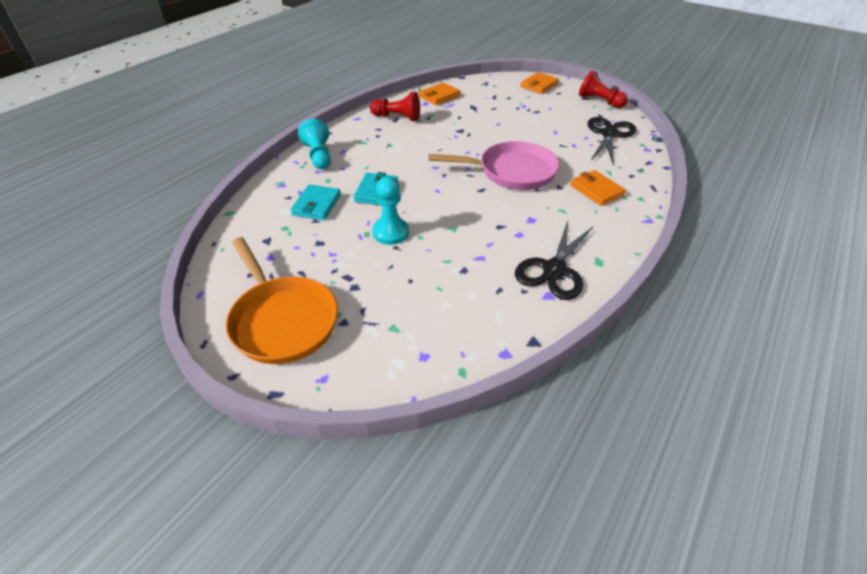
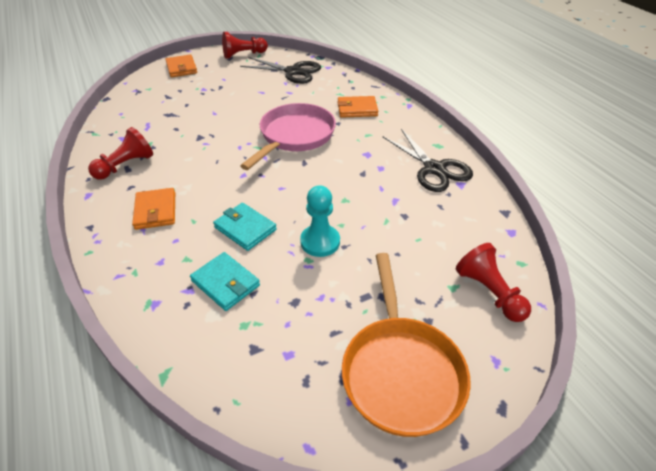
camera: 60 degrees left, 0 degrees up
(282, 320) = (401, 371): orange pan -> orange pan turned 90 degrees clockwise
(318, 156) = (129, 251): turquoise pawn -> none
(403, 355) = (489, 292): none -> red pawn
(439, 96) = (122, 125): orange wallet -> orange wallet (156, 211)
(609, 134) = (293, 72): black scissors -> black scissors turned 150 degrees clockwise

